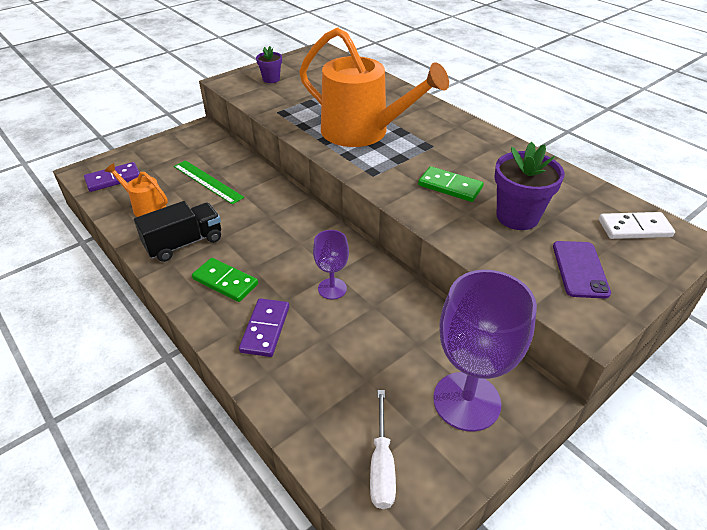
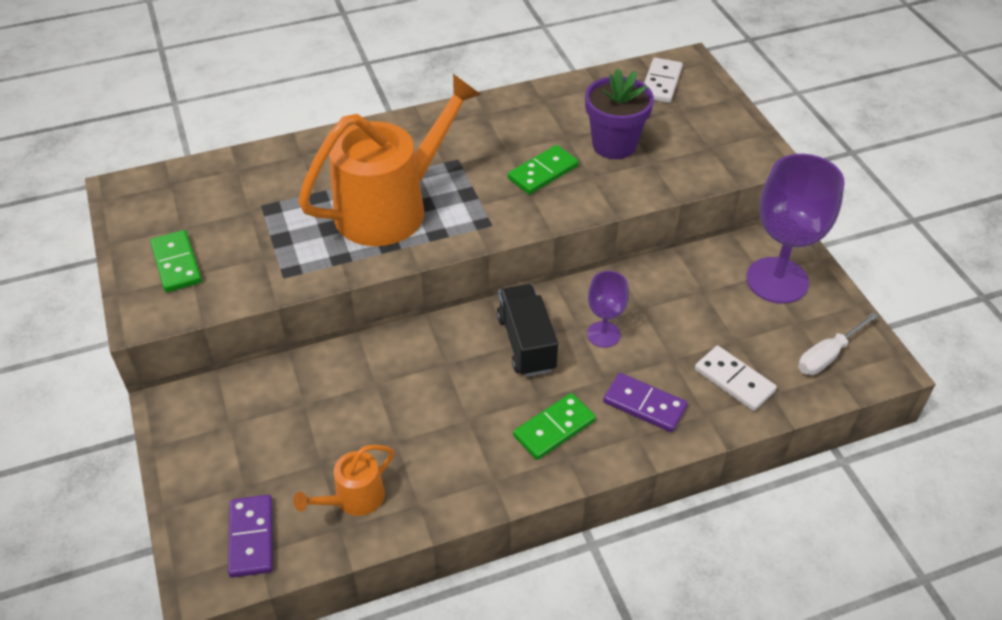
camera: 70 degrees left, 5 degrees up
(184, 243) = (461, 461): black truck -> black truck (526, 343)
(207, 181) = (329, 416): green ruler -> none
(271, 79) = (177, 263): purple flower pot -> green domino
(315, 387) = (734, 380): none -> white domino
(382, 465) = (828, 355): white screwdriver -> white screwdriver turned 120 degrees clockwise
(580, 269) = (701, 137): purple phone -> none

